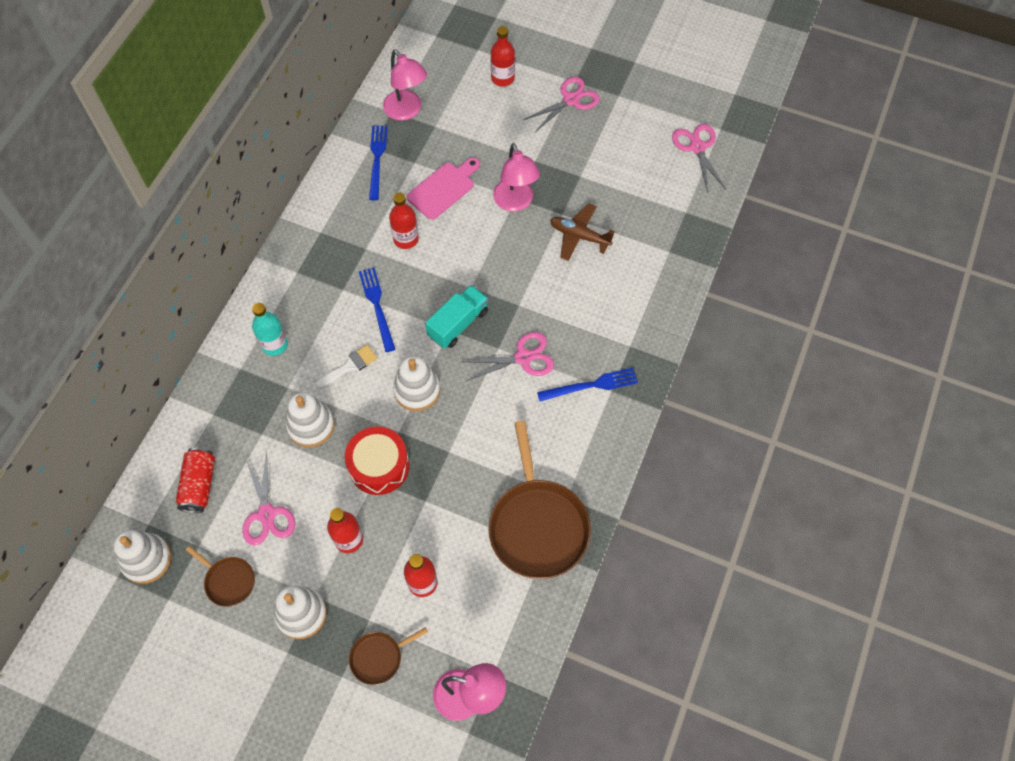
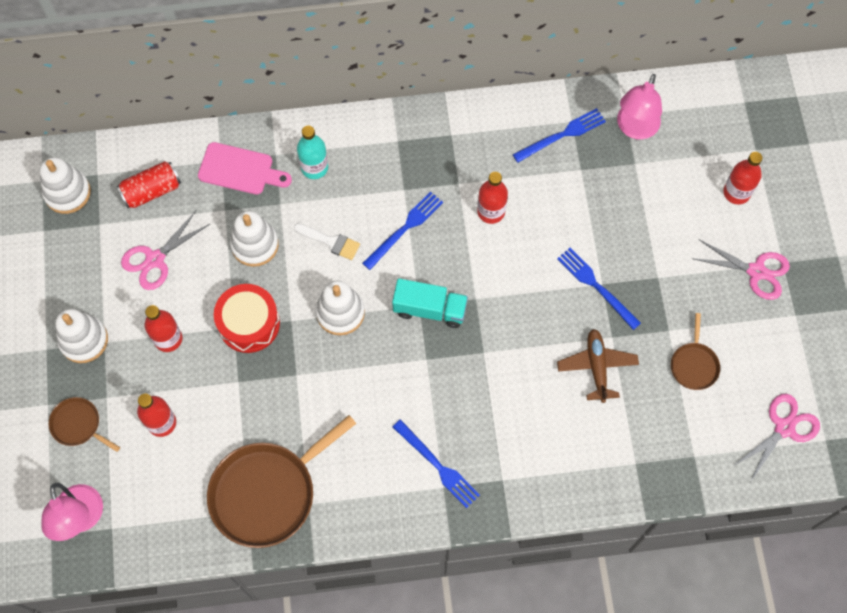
camera: 60 degrees right, 5 degrees up
(228, 581) = (82, 266): brown pan -> brown pan (694, 365)
(443, 188) = (568, 212): pink cutting board -> pink cutting board (240, 170)
(515, 202) = (596, 286): pink lamp -> blue fork
(523, 358) = (429, 387): pink scissors -> none

